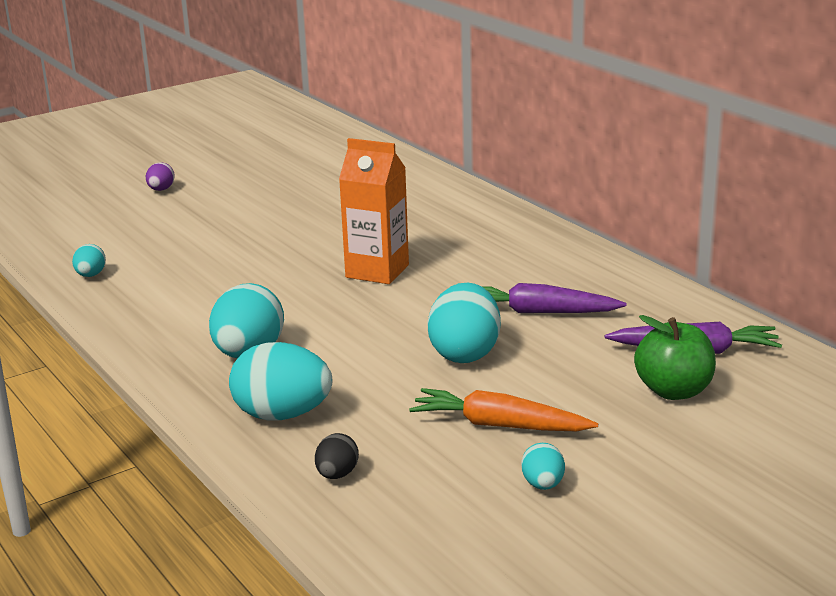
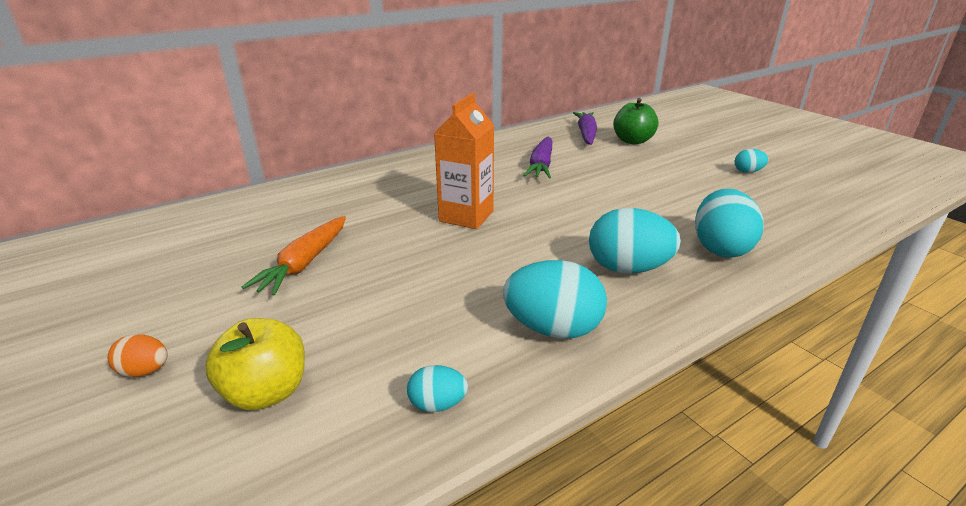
camera: 90 degrees left, 5 degrees up
(126, 225) = (266, 392): none -> yellow apple
(161, 190) = (145, 371): purple egg -> orange egg
(337, 474) = (784, 226): black egg -> none
(465, 353) = (604, 187): turquoise egg -> turquoise egg (553, 329)
(499, 425) = (692, 180): orange carrot -> orange carrot (304, 263)

